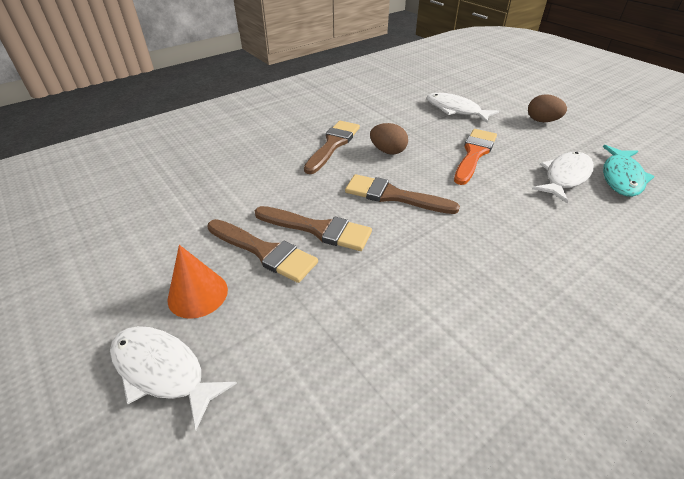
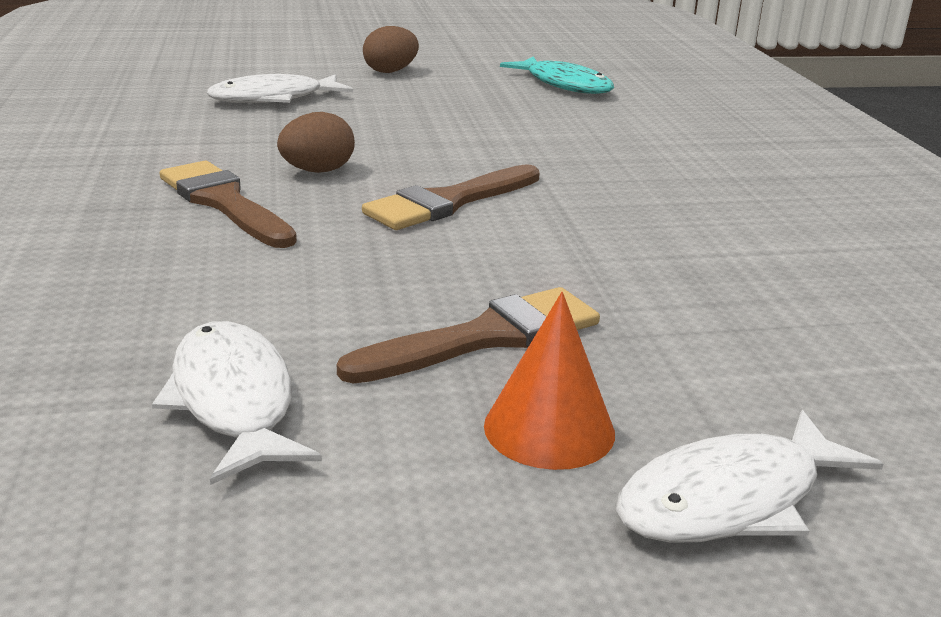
camera: 65 degrees left, 15 degrees down
(318, 229) = (471, 278): brown brush -> none
(474, 154) = (412, 126): orange brush -> none
(565, 177) = (531, 105): white fish -> white fish (234, 401)

